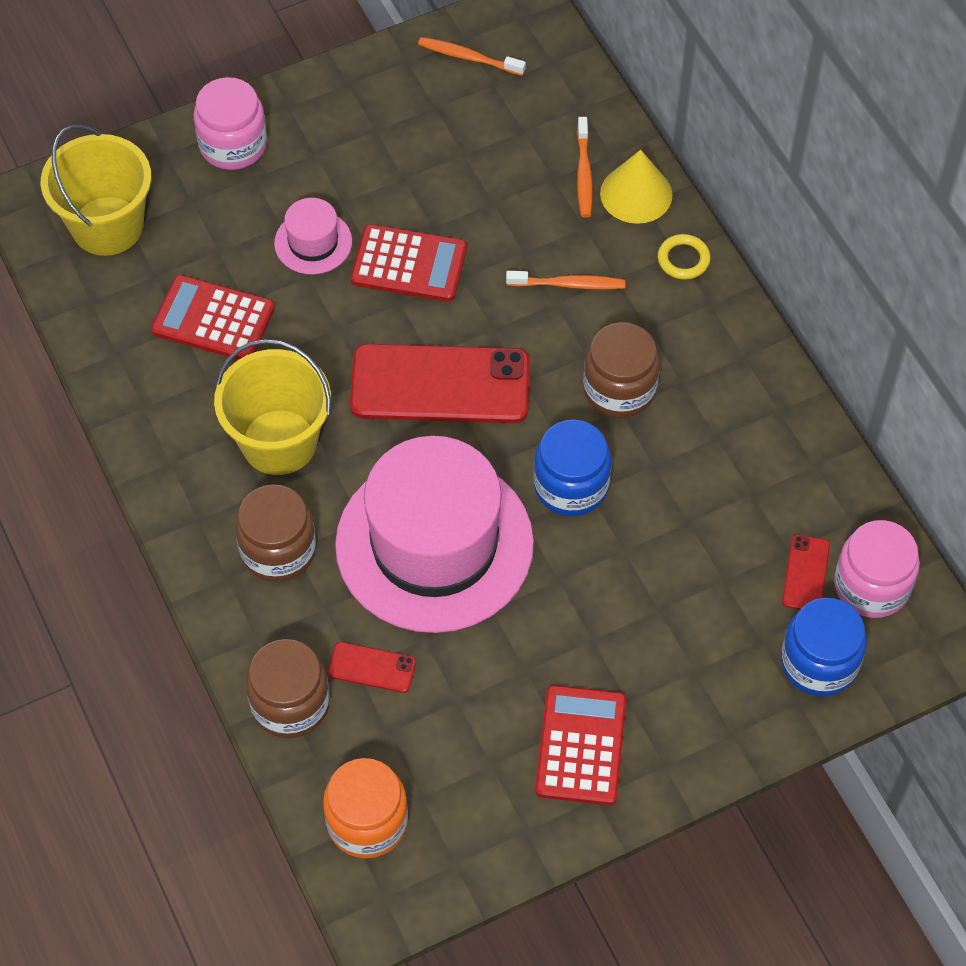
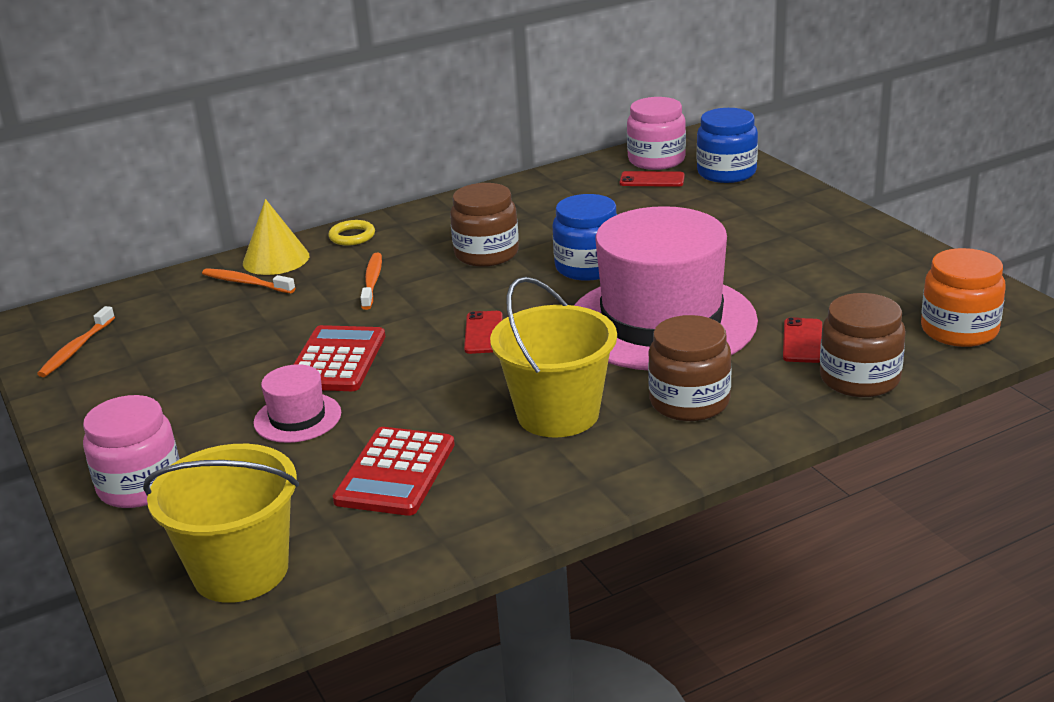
camera: 90 degrees left, 30 degrees down
(440, 385) = (483, 333): red phone -> red phone, size x0.44
(581, 745) = (836, 247): red calculator -> none
(584, 174) = (246, 283): orange toothbrush -> orange toothbrush turned 150 degrees counterclockwise

